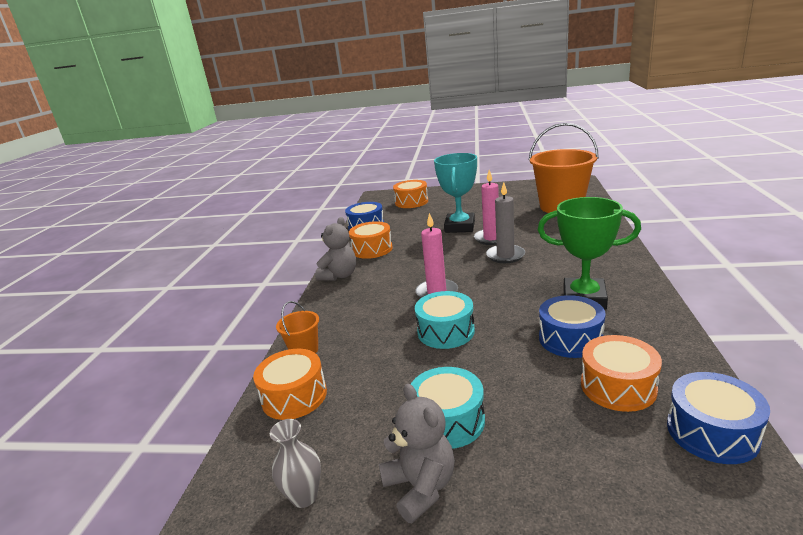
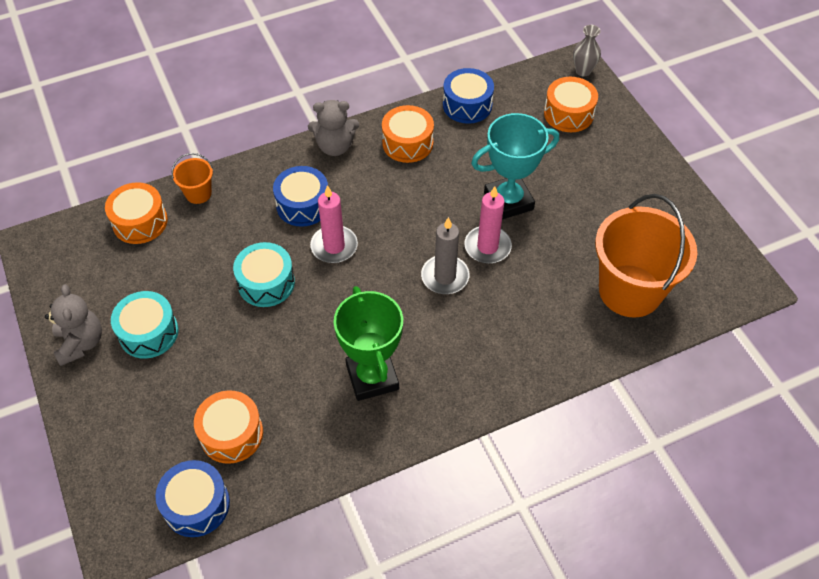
camera: 55 degrees right, 30 degrees up
(304, 496) = (52, 284): grey vase -> grey vase (583, 71)
(420, 487) = (81, 343): grey teddy bear -> grey teddy bear turned 45 degrees counterclockwise
(570, 339) = (291, 383): blue drum -> blue drum (303, 205)

